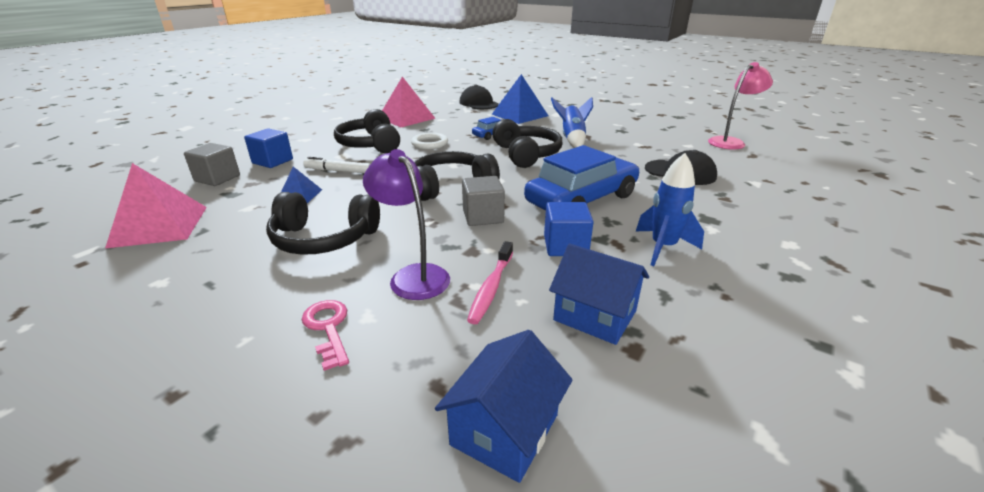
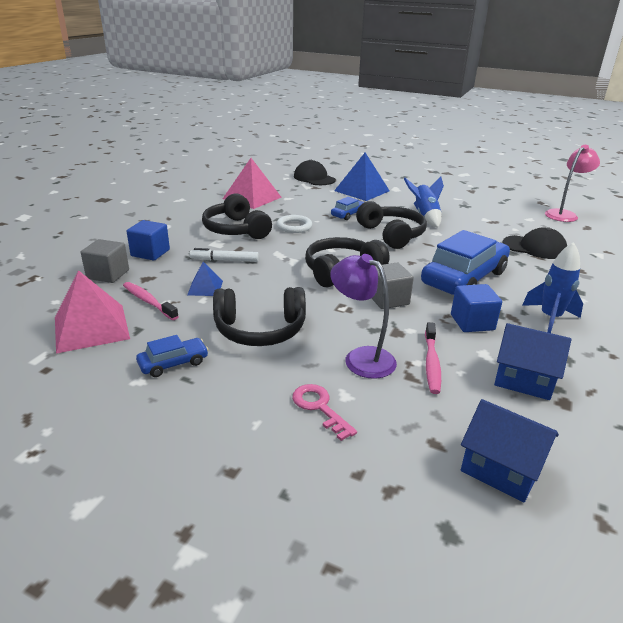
camera: 10 degrees left, 0 degrees up
(209, 267) = (173, 363): none -> blue car
(234, 205) = (148, 301): none -> pink toothbrush
(505, 429) = (501, 468): blue house -> blue house turned 75 degrees counterclockwise

